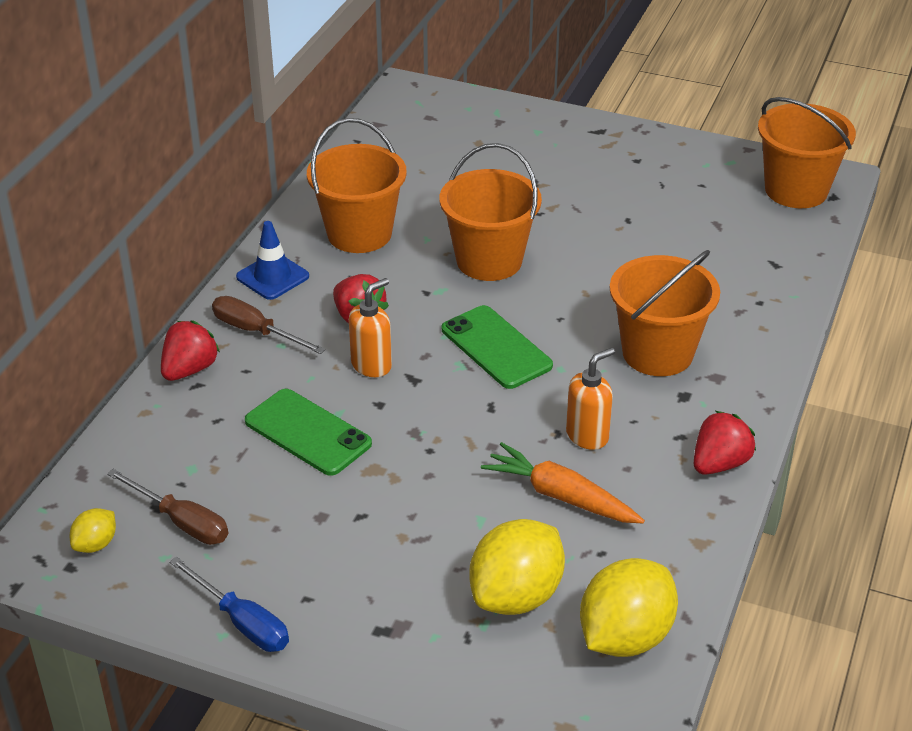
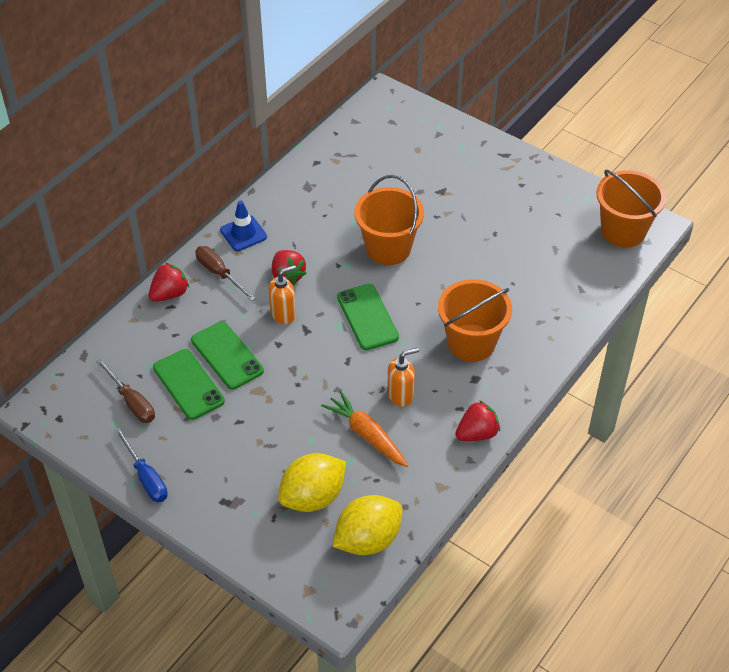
camera: 15 degrees right, 10 degrees up
(96, 544) = (78, 406): yellow lemon -> none
(262, 481) = (188, 384): none -> green phone
(359, 233) = (310, 210): orange bucket -> none

